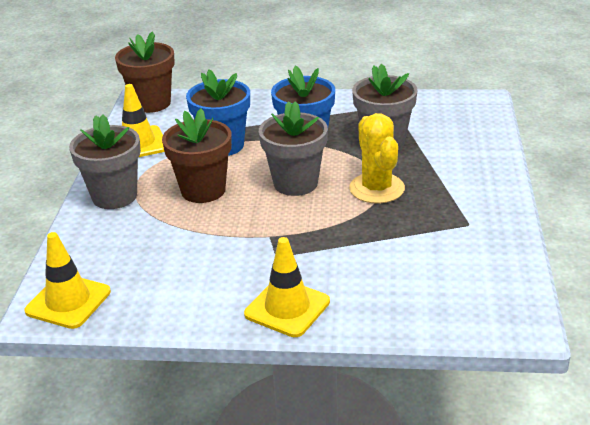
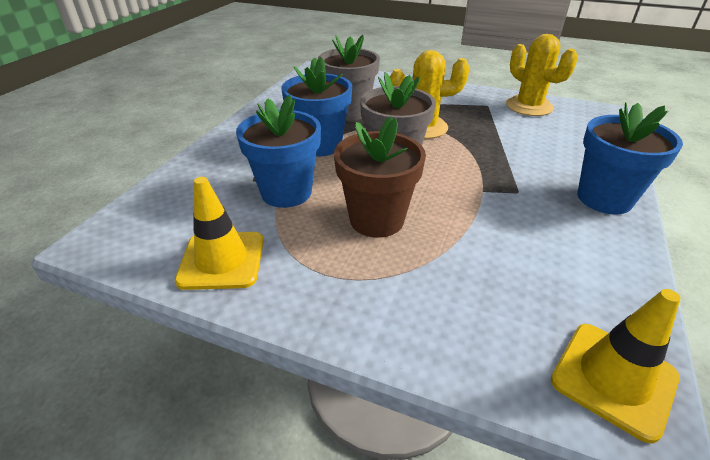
camera: 75 degrees left, 5 degrees up
(114, 196) = (351, 300): grey flower pot -> none
(151, 103) = (118, 234): brown flower pot -> none
(287, 308) = (604, 198): yellow traffic cone -> blue flower pot
(488, 255) = (529, 106): none -> yellow cactus

